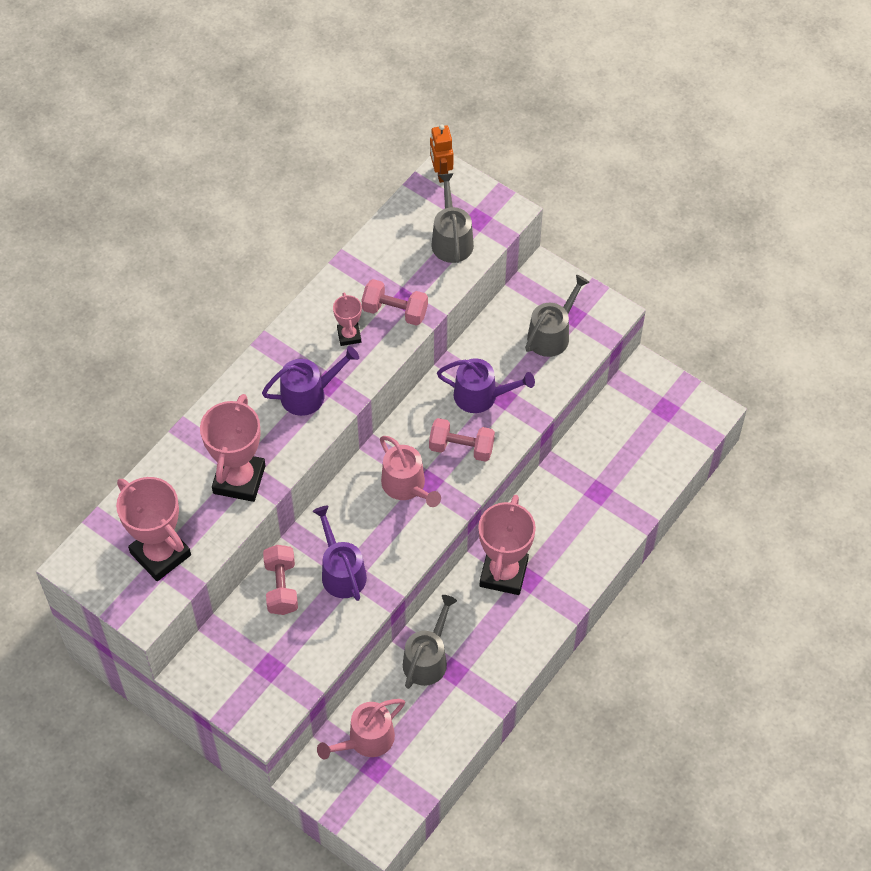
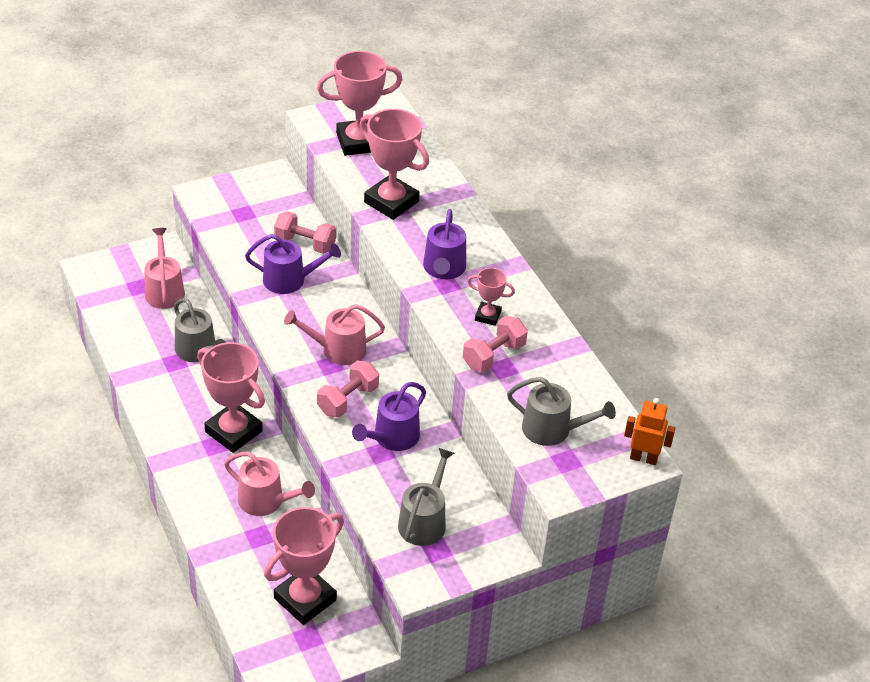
camera: 115 degrees right, 15 degrees down
(551, 334) = (424, 521): grey watering can -> grey watering can turned 135 degrees counterclockwise
(560, 507) = (265, 501): none -> pink watering can
(634, 428) = (305, 599): none -> pink trophy

